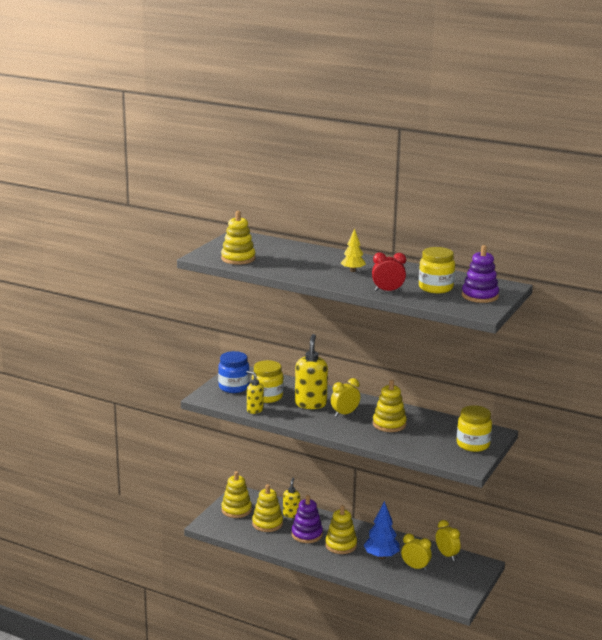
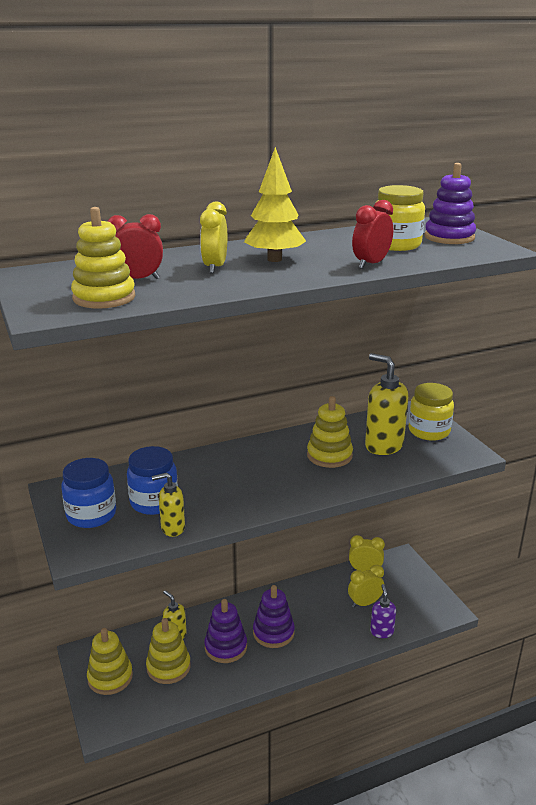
camera: 50 degrees left, 5 degrees up
(267, 397) = (154, 502): yellow jar -> blue jar
(271, 256) = (138, 279): none -> red clock
(310, 404) = (216, 481): yellow soap dispenser -> yellow soap dispenser (383, 446)
(341, 545) = (273, 633): yellow stacking toy -> purple stacking toy
(345, 414) = (270, 470): yellow clock -> yellow clock (215, 267)
(352, 270) = (274, 259): yellow tree -> yellow tree, size x1.57
(381, 556) = (323, 615): blue tree -> none
(399, 583) = (381, 631): none -> purple soap dispenser

